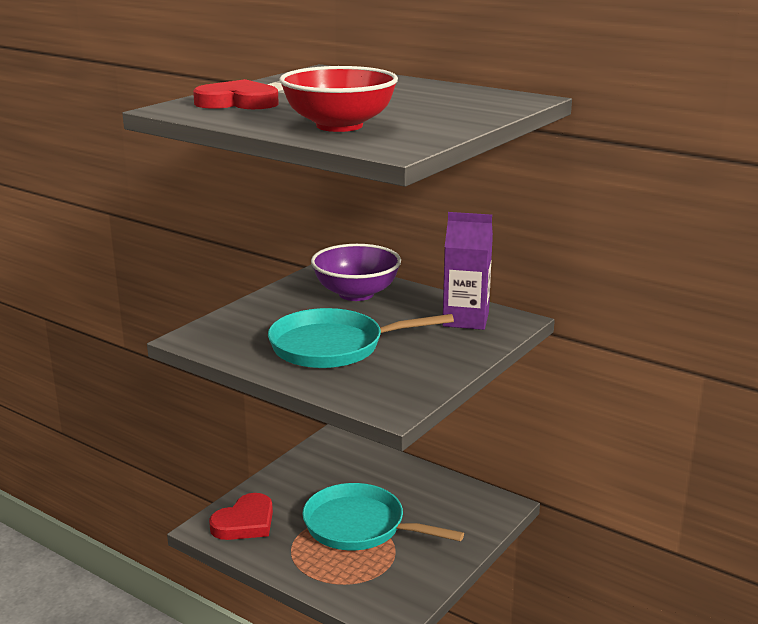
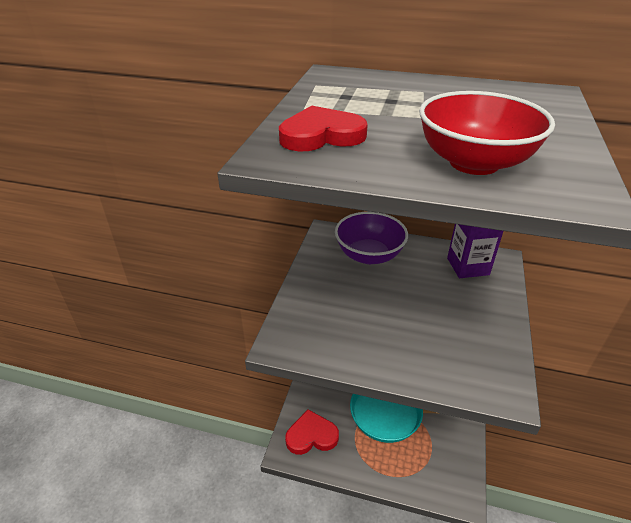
camera: 20 degrees left, 15 degrees up
(245, 522) = (311, 435): red heart -> red heart turned 120 degrees counterclockwise
(333, 346) = (401, 324): turquoise pan -> none

